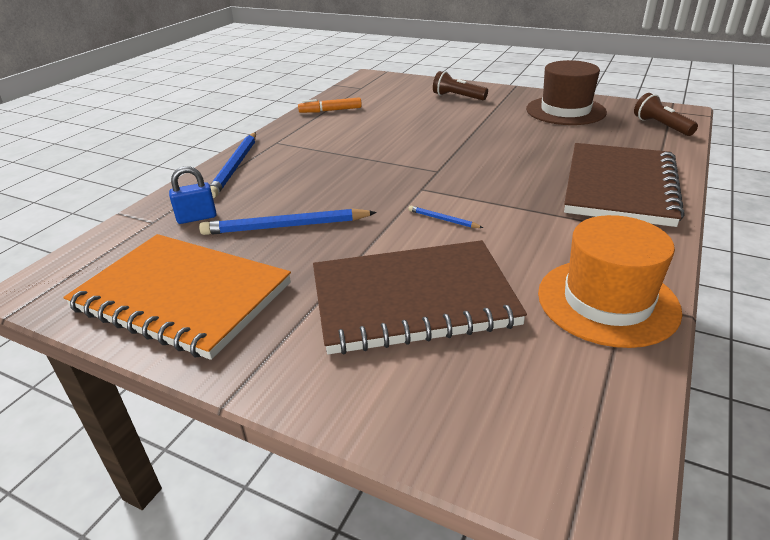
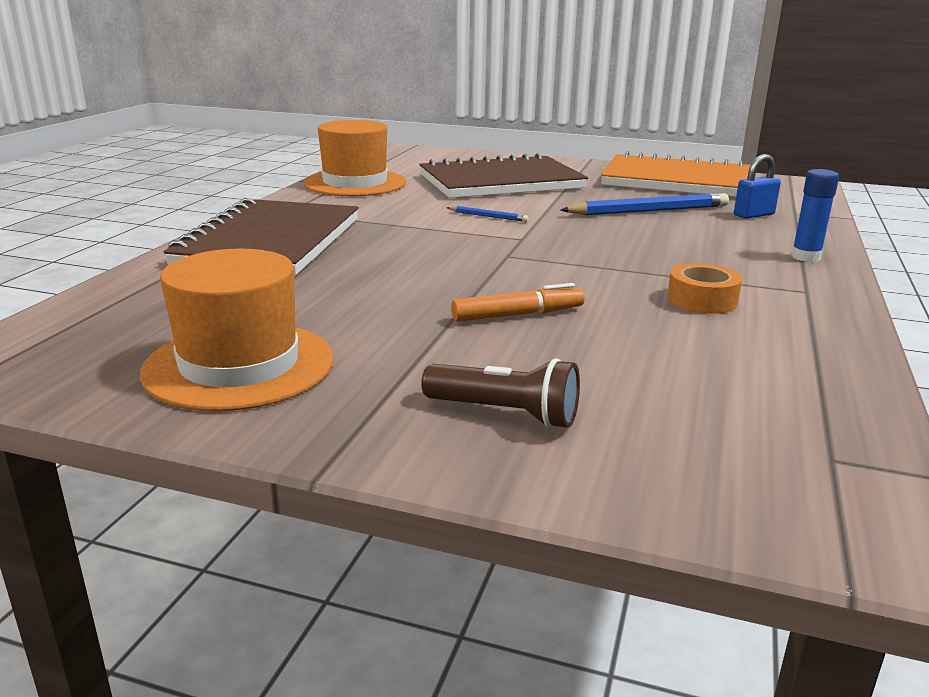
camera: 170 degrees right, 10 degrees down
(235, 167) = (805, 257): blue pencil -> blue glue stick
(330, 110) = (804, 362): orange marker -> orange marker (518, 315)
(341, 137) = (702, 300): none -> orange tape
(565, 111) = (239, 365): brown hat -> orange hat
(661, 126) = (79, 326): brown flashlight -> none

